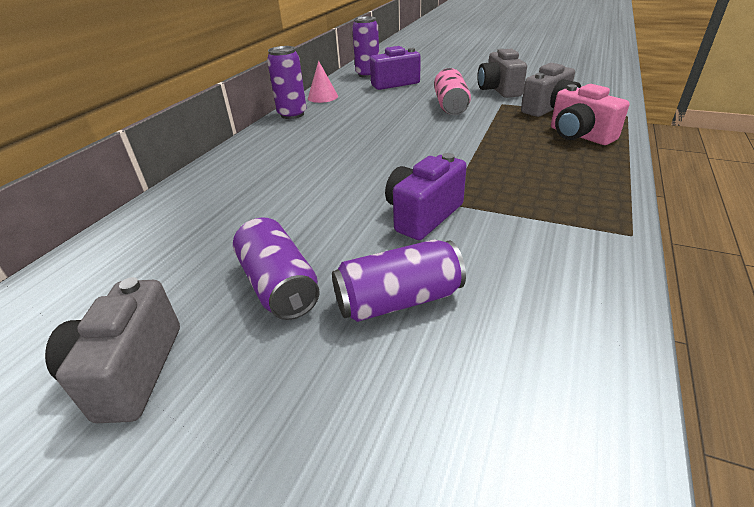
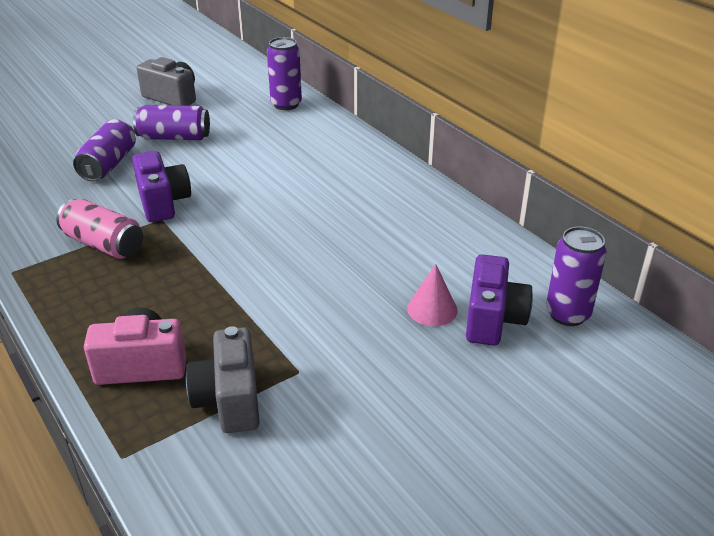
camera: 120 degrees right, 0 degrees up
(292, 114) = (450, 206): purple can -> purple can (286, 104)
(323, 97) = (492, 242): pink cone -> pink cone (432, 309)
(450, 106) = (344, 323): pink can -> pink can (103, 244)
(499, 90) = (350, 403): grey camera -> none

